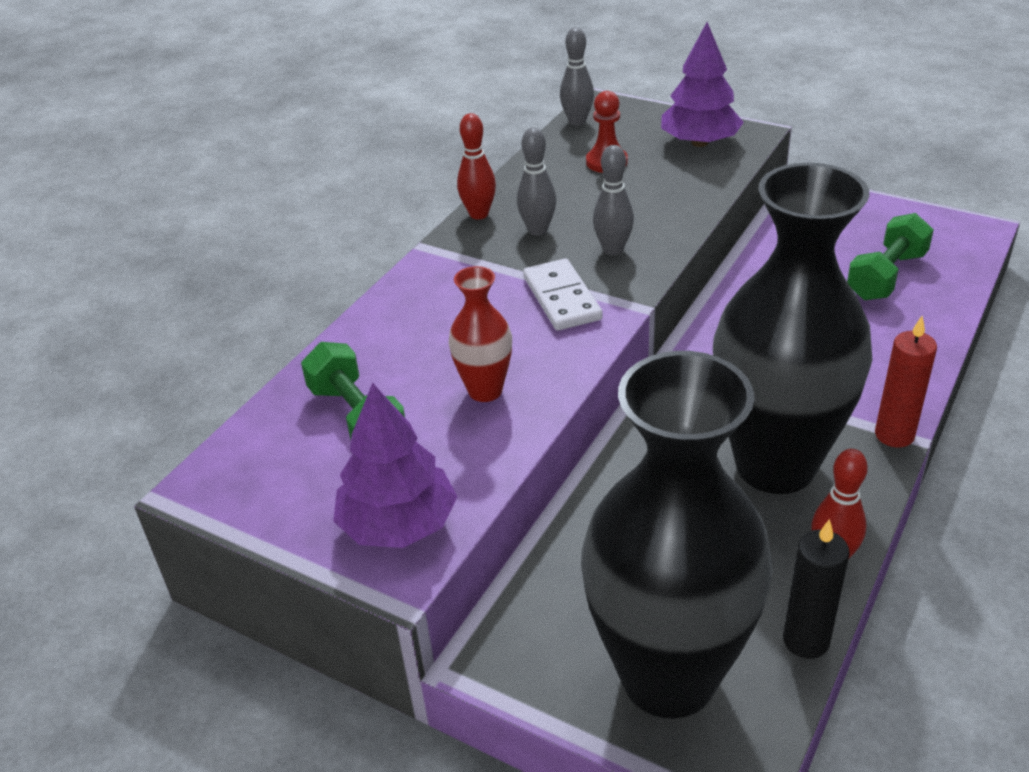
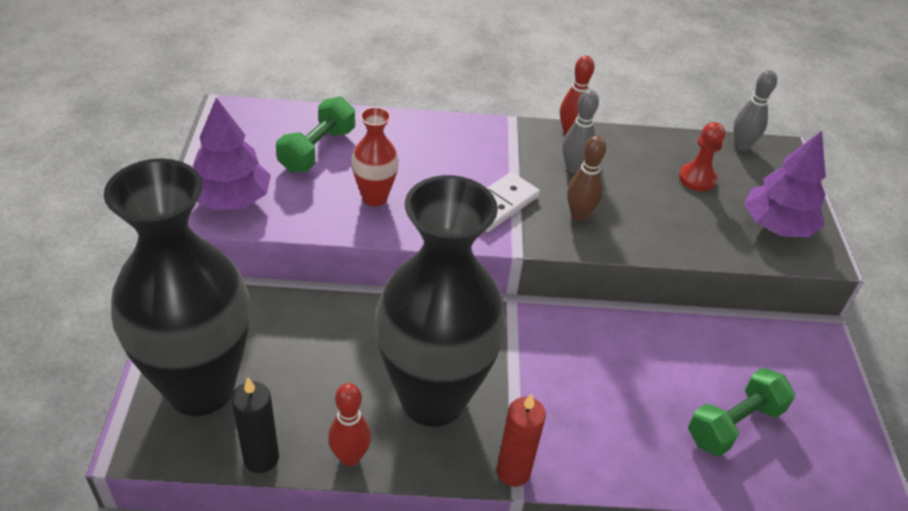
camera: 55 degrees right, 5 degrees up
(613, 249) = (579, 215): grey bowling pin -> brown bowling pin
(886, 276) = (734, 424): green dumbbell -> green dumbbell turned 45 degrees counterclockwise

